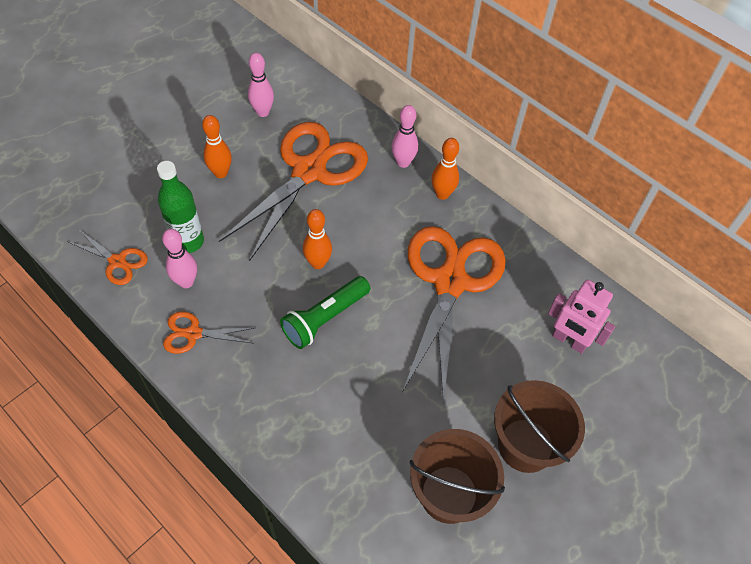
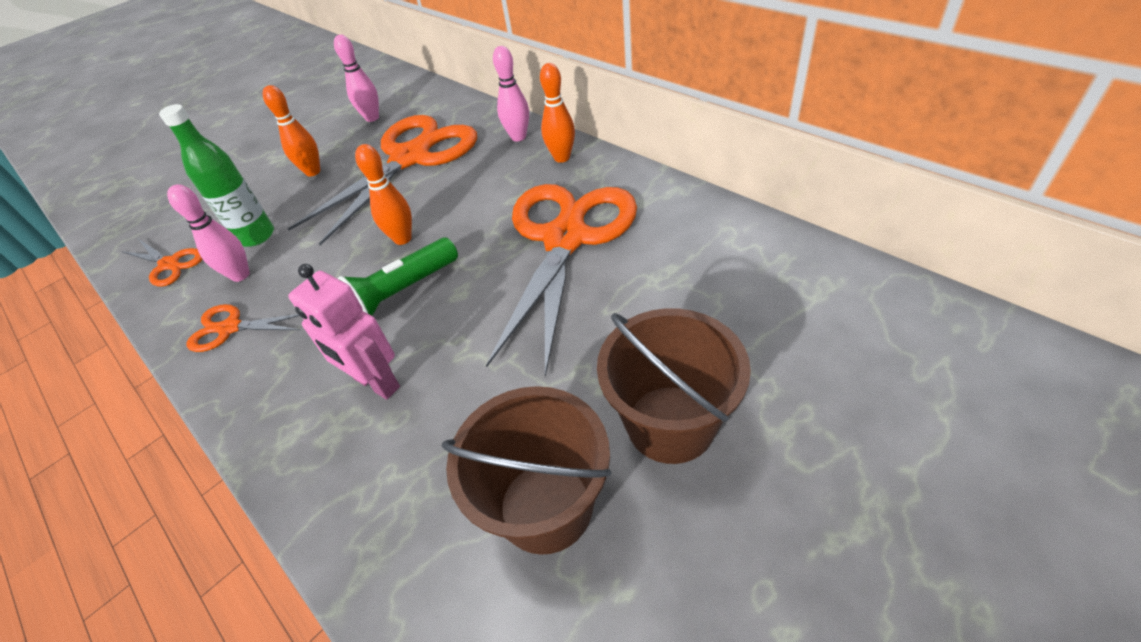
camera: 10 degrees right, 10 degrees down
(569, 341) = (729, 284): pink robot -> pink robot (376, 383)

